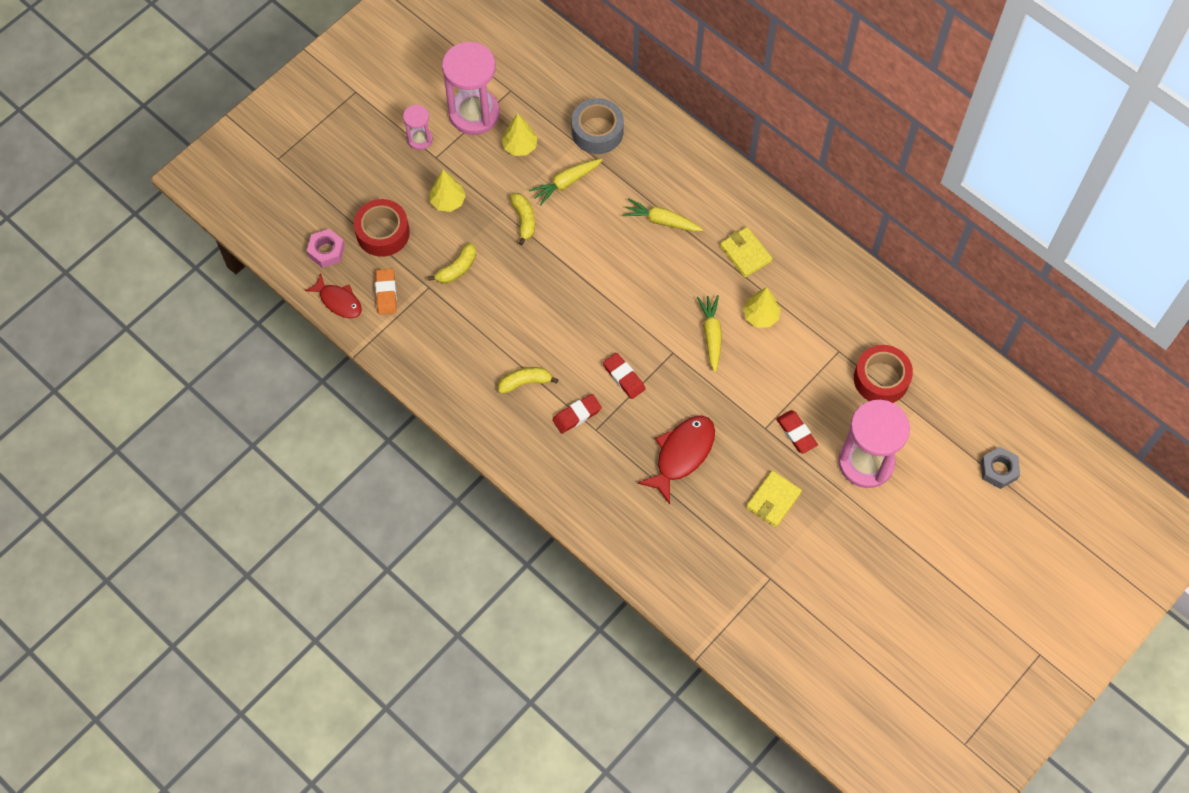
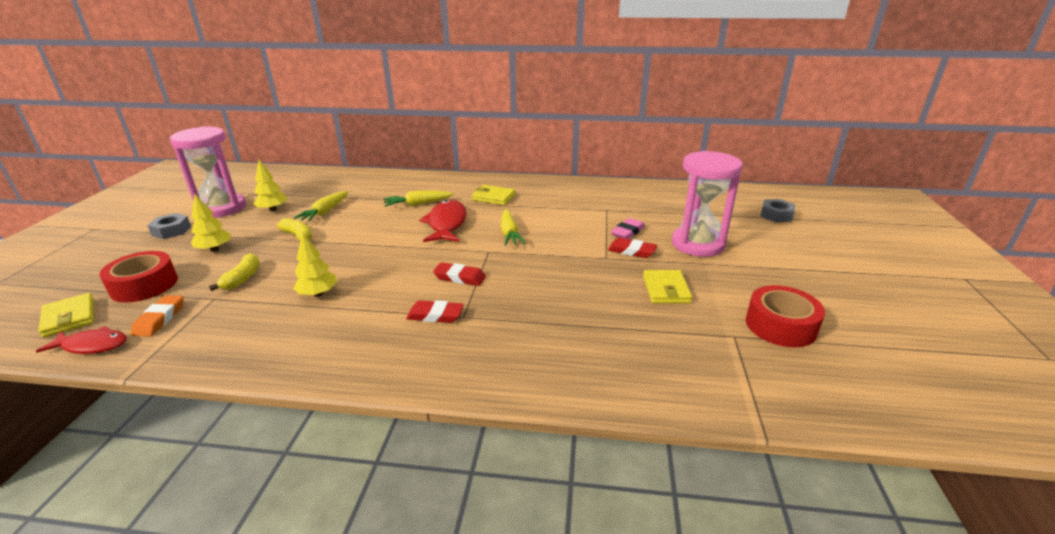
camera: 35 degrees left, 35 degrees down
(326, 251) = (69, 318): pink nut -> yellow wallet
(386, 293) = (160, 319): orange eraser -> orange eraser turned 45 degrees clockwise
(420, 139) = (171, 231): pink hourglass -> grey nut
(525, 382) = (363, 316): yellow banana -> none
(577, 415) = (435, 315): red eraser -> red eraser turned 75 degrees clockwise
(597, 131) = (335, 189): grey tape -> none
(682, 454) = (559, 297): red fish -> red fish (446, 224)
(711, 335) = (509, 233): yellow carrot -> yellow carrot turned 150 degrees counterclockwise
(760, 316) = (535, 215): yellow tree -> yellow tree (318, 294)
(821, 402) = (627, 232): none -> pink eraser
(881, 379) = (649, 210): red tape -> red tape (780, 325)

